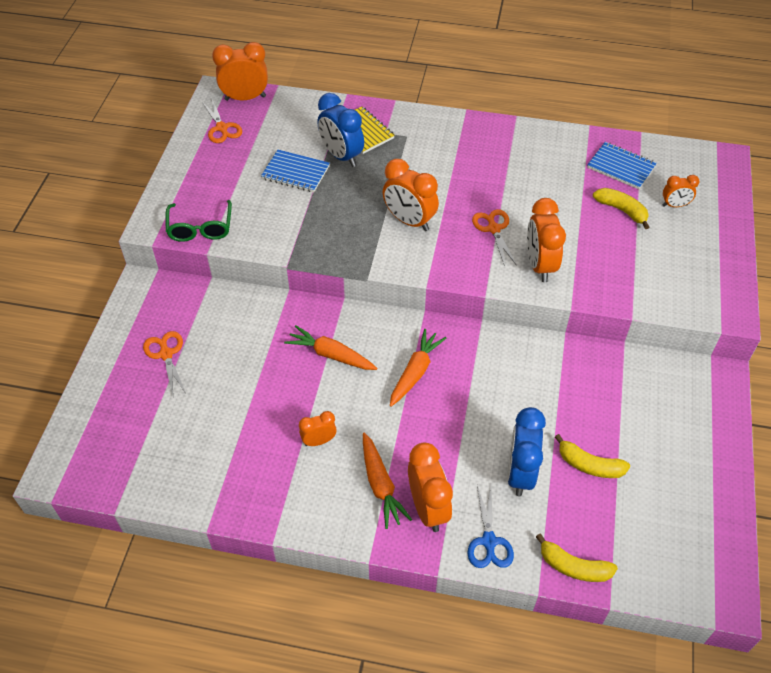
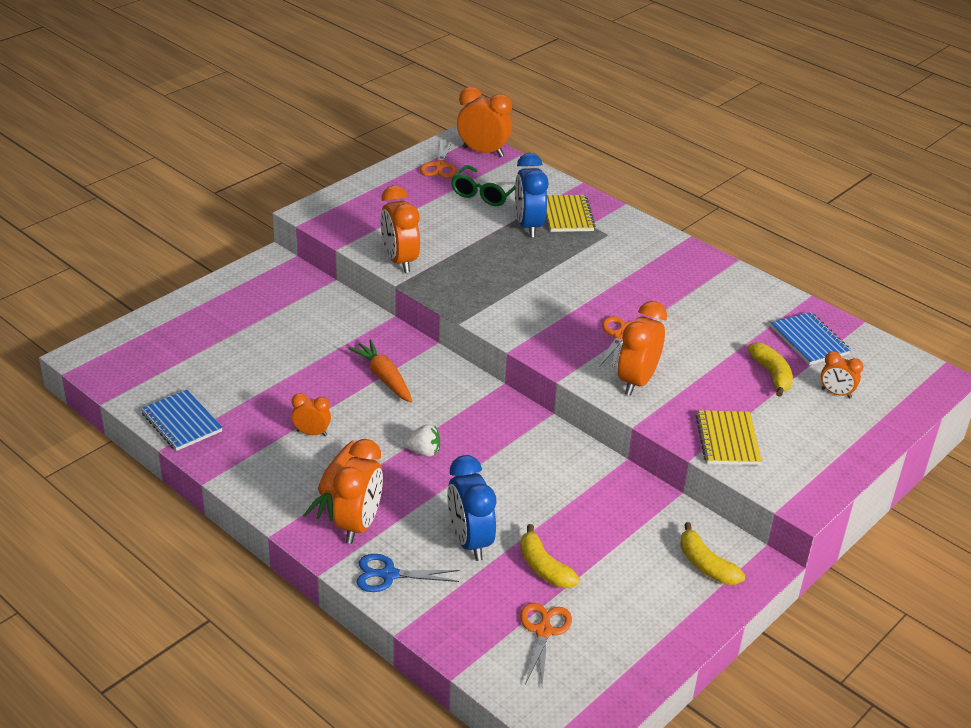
camera: 30 degrees right, 15 degrees down
(166, 354) = (245, 317): orange scissors -> orange scissors (543, 631)
(200, 228) = (348, 229): green glasses -> green glasses (485, 194)
(295, 173) = (473, 222): blue notebook -> blue notebook (181, 422)
(409, 221) = (543, 298): orange clock -> orange clock (400, 261)
(415, 372) = (448, 423): orange carrot -> none
(419, 409) = (423, 451): none -> white strawberry
(489, 541) = (389, 575): blue scissors -> blue scissors turned 60 degrees clockwise
(520, 473) = (470, 541): blue clock -> blue clock turned 60 degrees counterclockwise
(573, 566) = (448, 632): yellow banana -> yellow banana (705, 565)
(641, 285) = (727, 440): none -> yellow notebook

